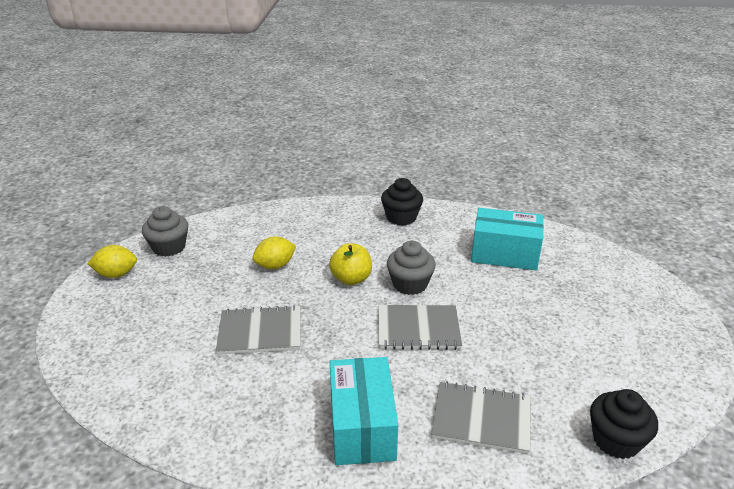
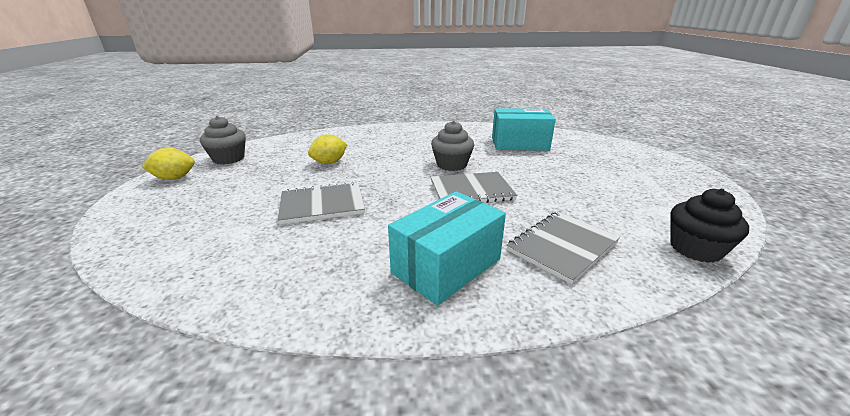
camera: 10 degrees left, 5 degrees down
(351, 279) = (399, 165): yellow apple -> none
(362, 426) = (446, 266): turquoise box -> turquoise box turned 60 degrees clockwise
(401, 217) = (429, 131): black cupcake -> none
(481, 419) = (562, 247): grey notebook -> grey notebook turned 45 degrees counterclockwise

